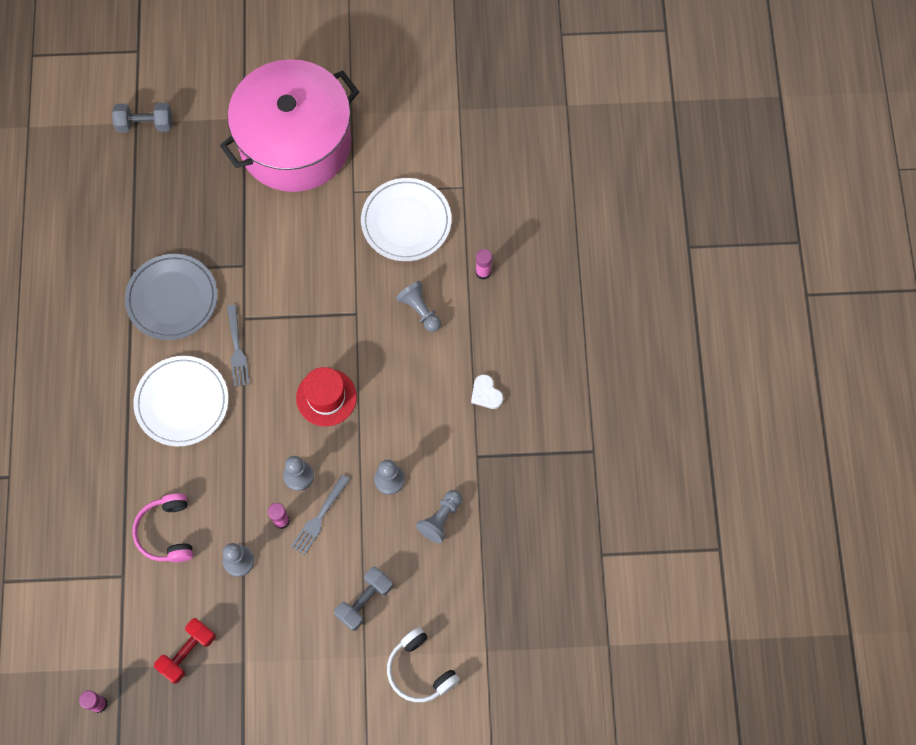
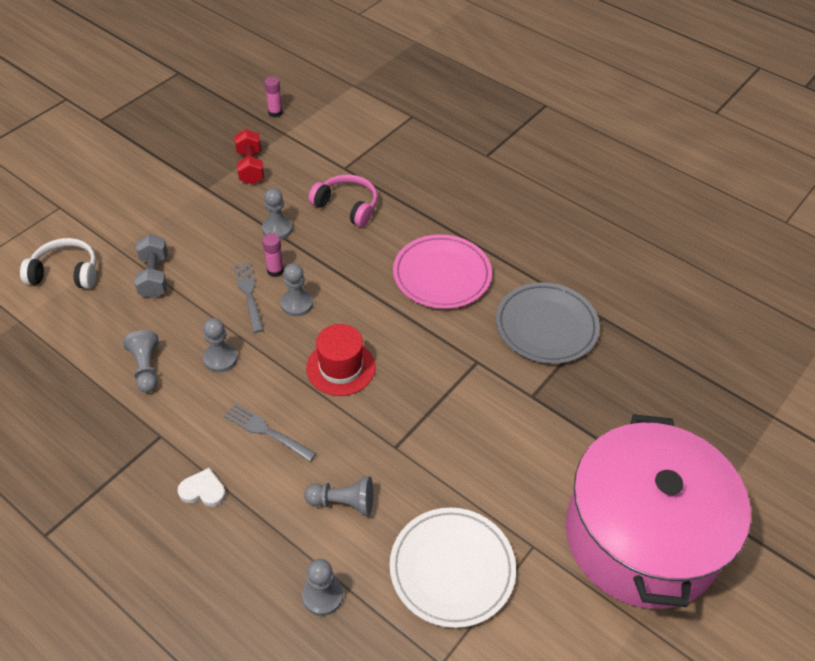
camera: 130 degrees right, 20 degrees down
(145, 124) = (766, 422): grey dumbbell -> none
(182, 402) = (442, 275): white plate -> pink plate
(237, 349) = (453, 338): grey fork -> grey fork (267, 431)
(483, 272) = (322, 596): pink glue stick -> grey pawn

